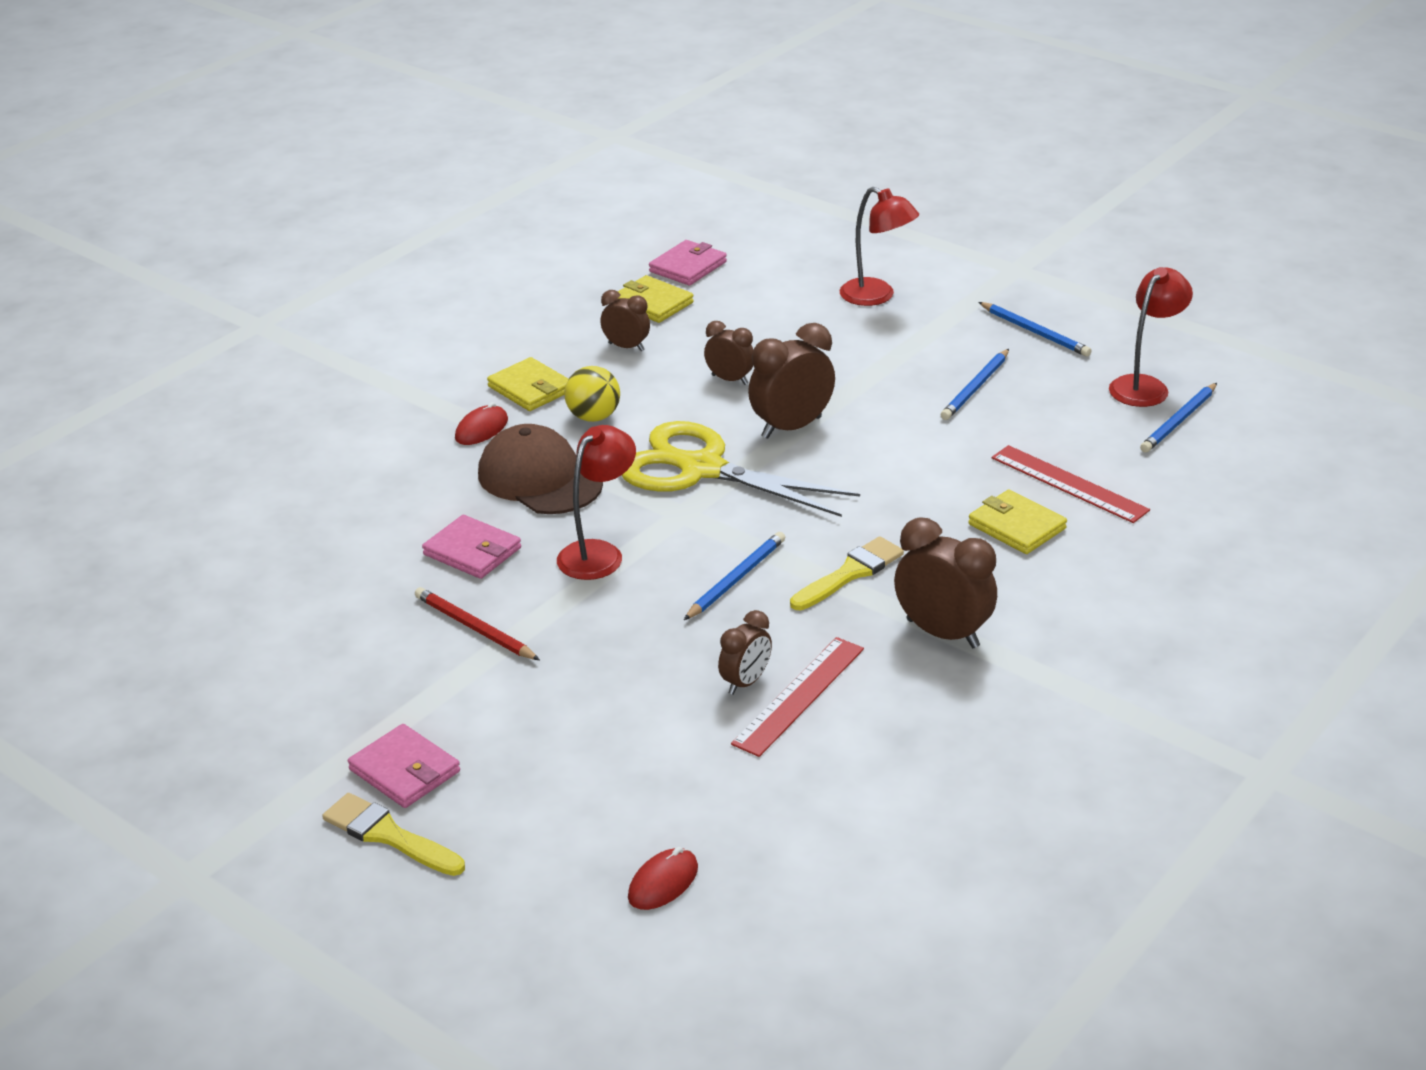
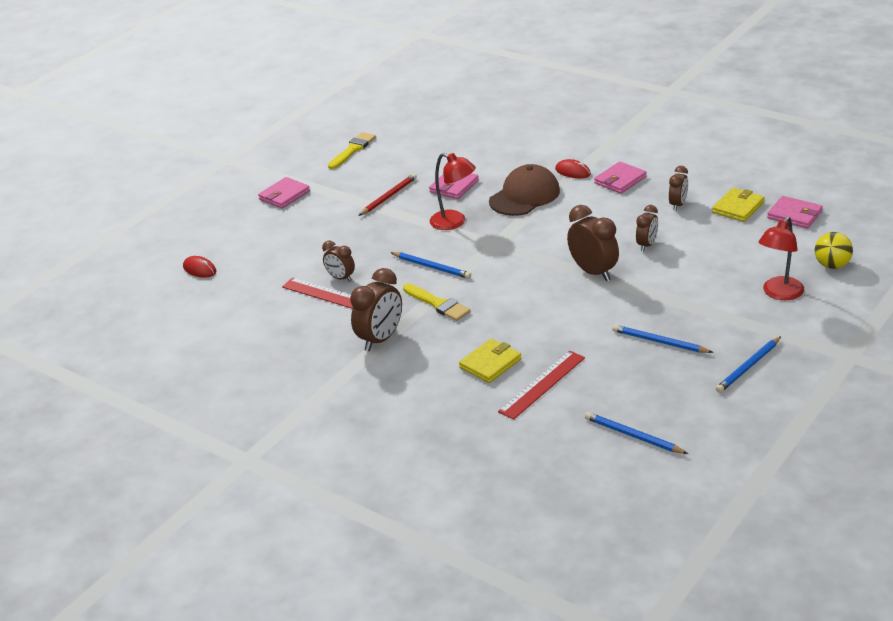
camera: 90 degrees right, 0 degrees up
(388, 835) = (243, 198): yellow brush -> yellow brush (353, 150)
(530, 389) = (620, 180): yellow wallet -> pink wallet
(593, 417) = (592, 204): yellow ball -> yellow ball (832, 265)
(702, 469) = (541, 245): yellow scissors -> none
(1144, 386) = (681, 420): red lamp -> none

